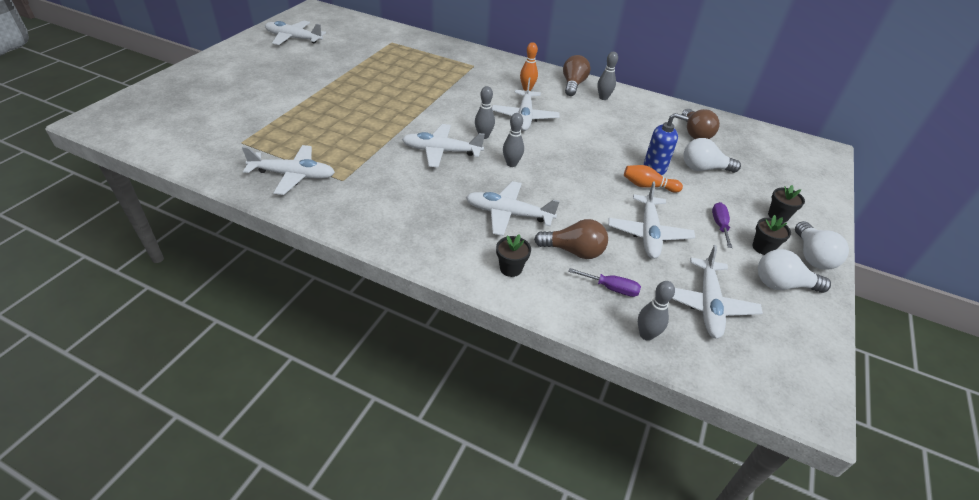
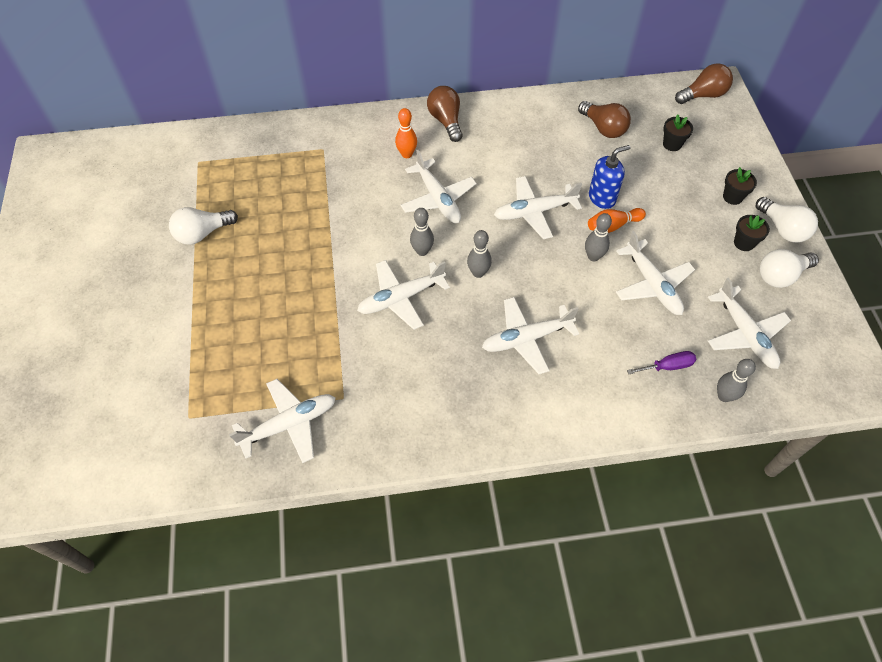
camera: 30 degrees left, 15 degrees up
(294, 38) = (75, 222): white plane -> white plane (534, 212)
(511, 268) = (578, 399): black flower pot -> black flower pot (672, 144)
(574, 251) = (611, 345): brown light bulb -> brown light bulb (703, 95)
(603, 97) = (488, 124): grey bowling pin -> grey bowling pin (593, 256)
(703, 168) = (641, 173): white light bulb -> white light bulb (202, 233)
(719, 225) = (698, 238): purple screwdriver -> none

